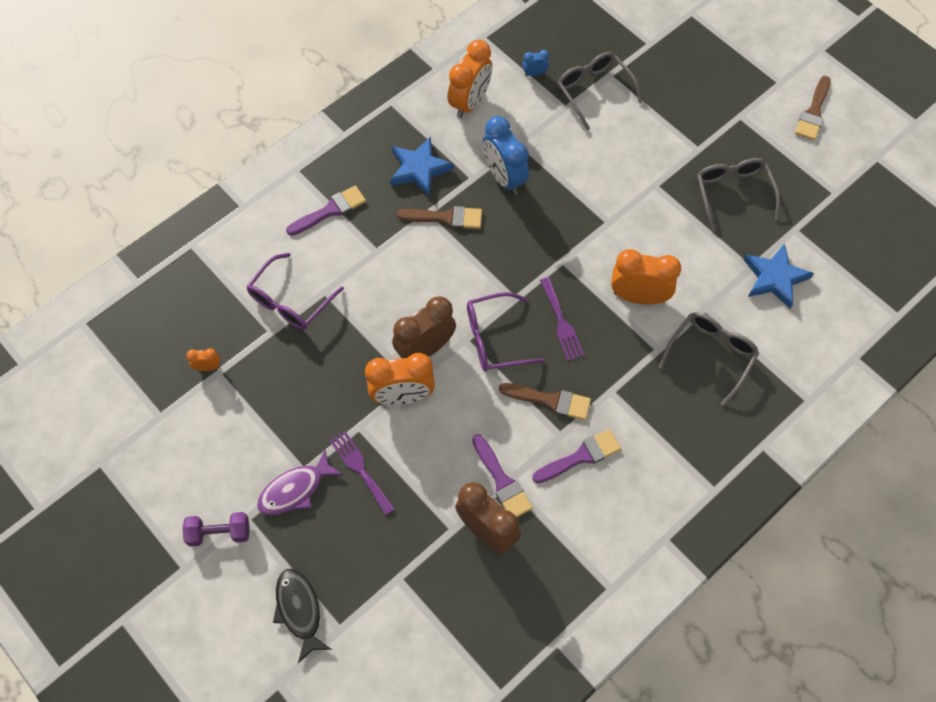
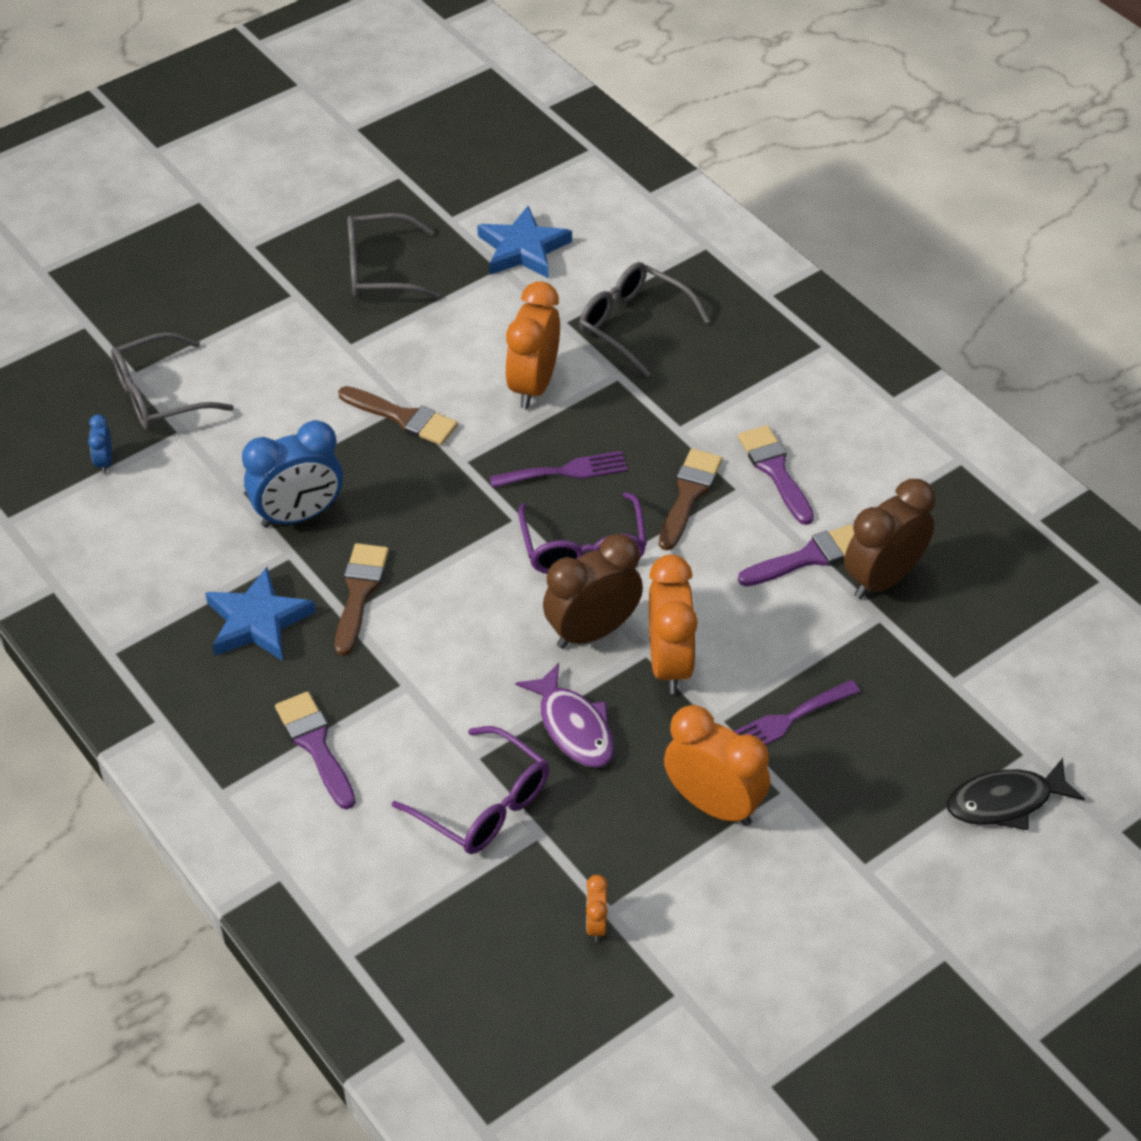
camera: 85 degrees left, 15 degrees down
(219, 533) = (887, 906): purple dumbbell -> none
(295, 489) = (817, 804): purple fish -> purple fish (573, 727)
(425, 349) = (592, 631): brown clock -> brown clock turned 90 degrees clockwise
(470, 103) = (140, 547): orange clock -> orange clock (713, 804)
(813, 112) = (262, 174): brown brush -> brown brush (403, 417)

